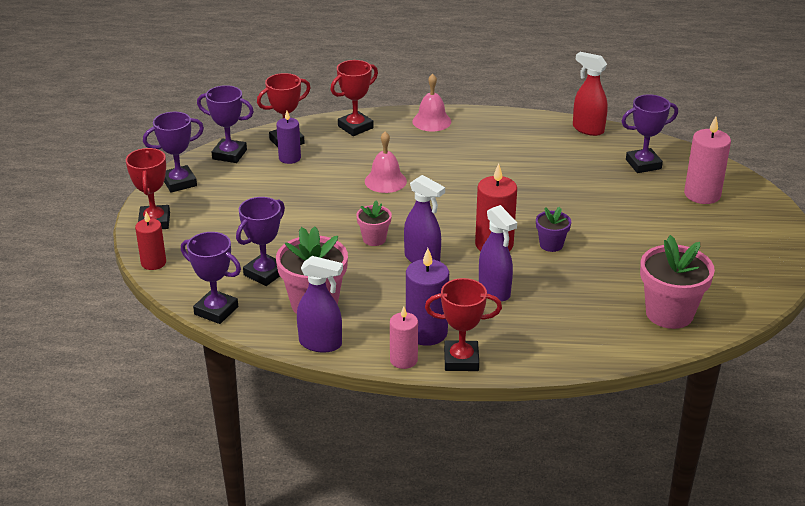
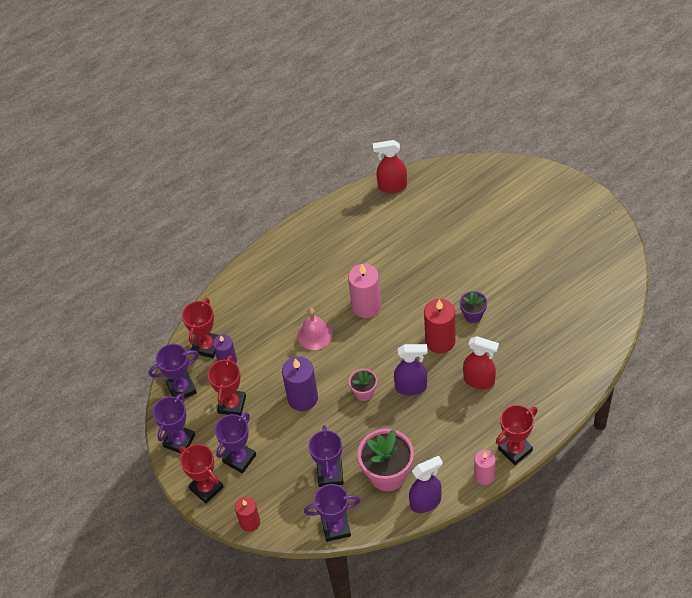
camera: 35 degrees left, 20 degrees up
(355, 127) = (237, 297): red trophy -> red trophy (232, 404)
(426, 332) = (475, 445): purple candle -> purple candle (302, 398)
(431, 121) = (283, 252): pink bell -> none
(494, 291) = (479, 380): purple spray bottle -> red spray bottle
(643, 164) = (458, 197): purple trophy -> purple trophy (239, 458)
(669, 313) = (589, 322): pink flower pot -> none
(702, 194) = (517, 201): pink candle -> pink candle (366, 306)

